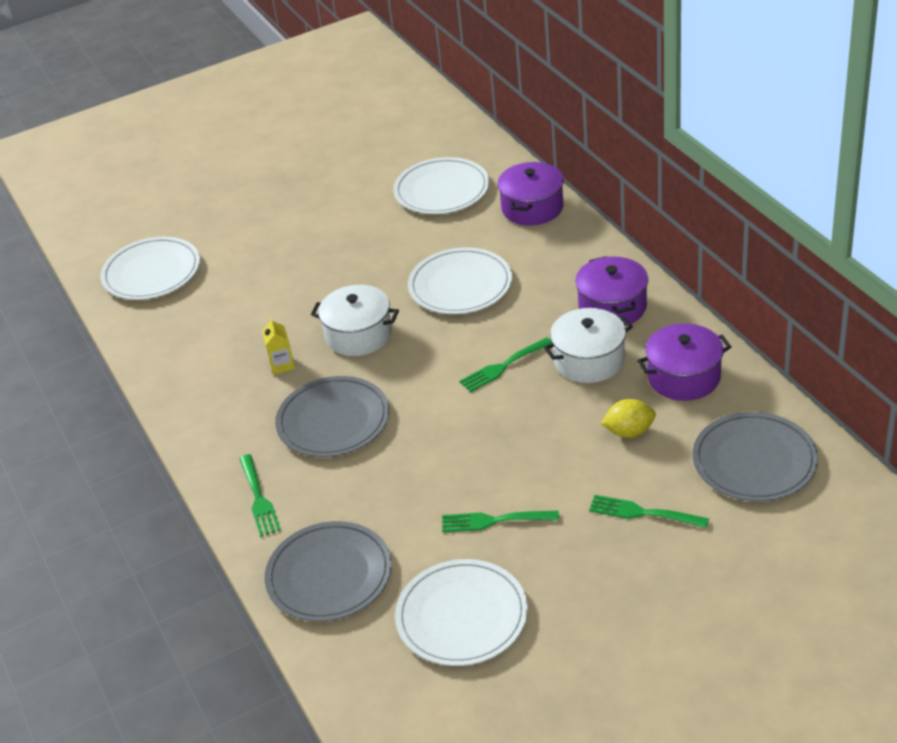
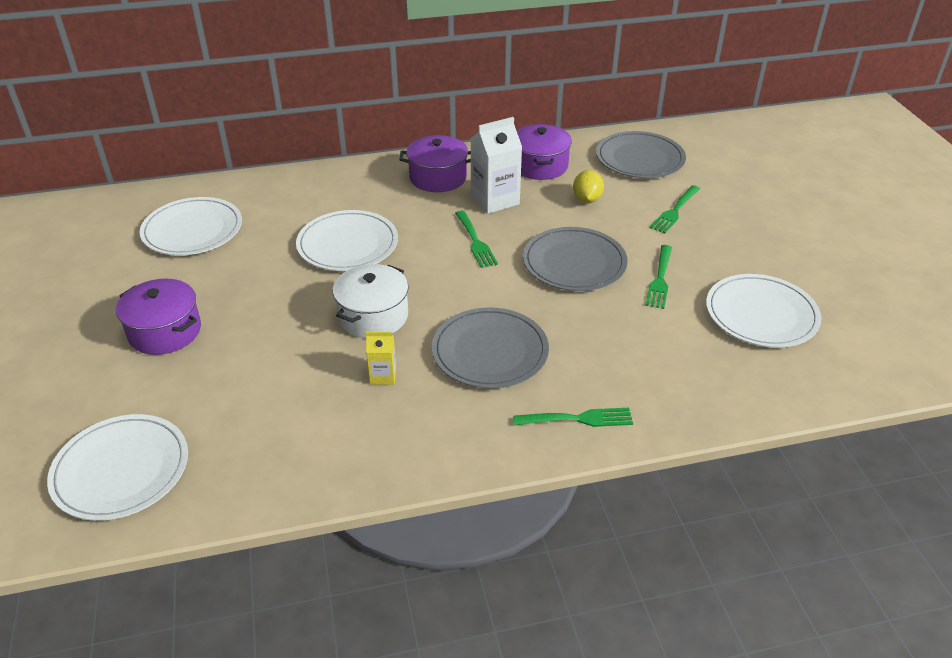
camera: 80 degrees left, 0 degrees up
(329, 575) = (697, 384): grey plate -> grey plate (574, 263)
(532, 208) = (272, 188): purple pot -> purple pot (165, 331)
(589, 360) = (495, 200): white pot -> white carton

